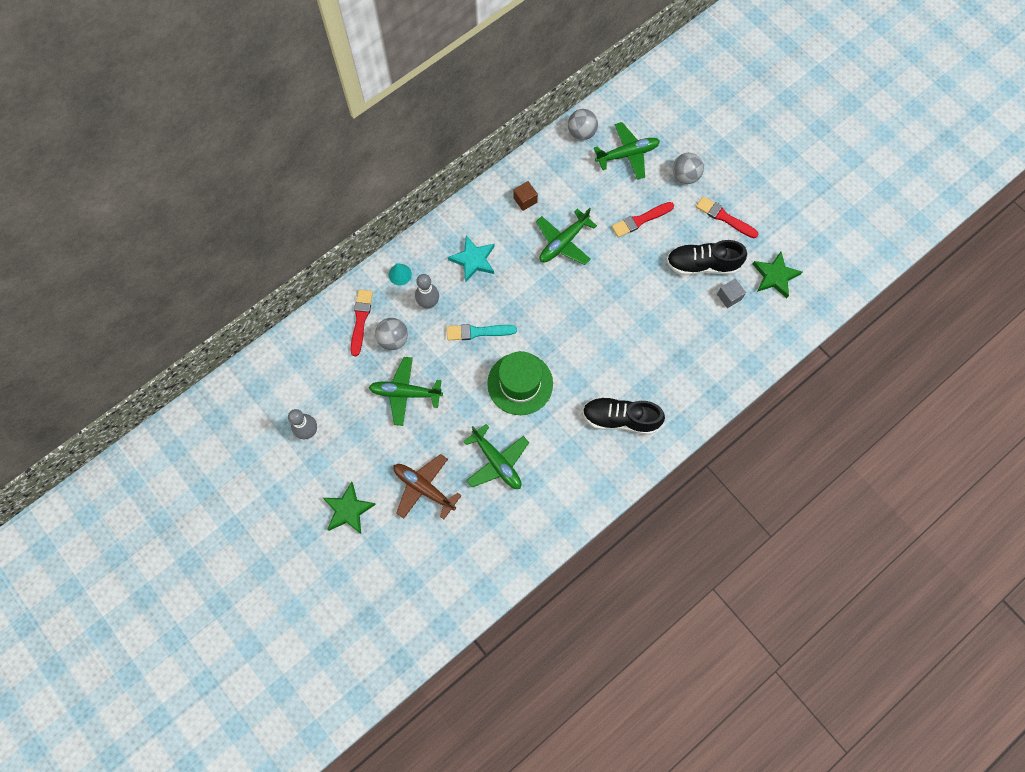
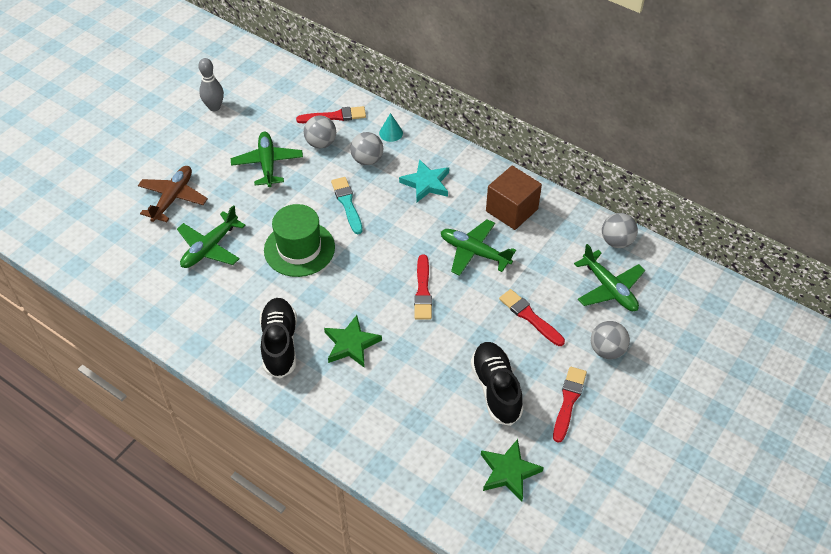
camera: 75 degrees right, 20 degrees down
(348, 510) = (143, 150): green star -> green star (351, 344)
(428, 303) = (367, 160): grey bowling pin -> grey ball
(525, 200) = (511, 210): brown cube -> brown cube, size x1.92
(594, 293) = (423, 291): none -> red brush
(729, 297) = (463, 425): grey cube -> none

